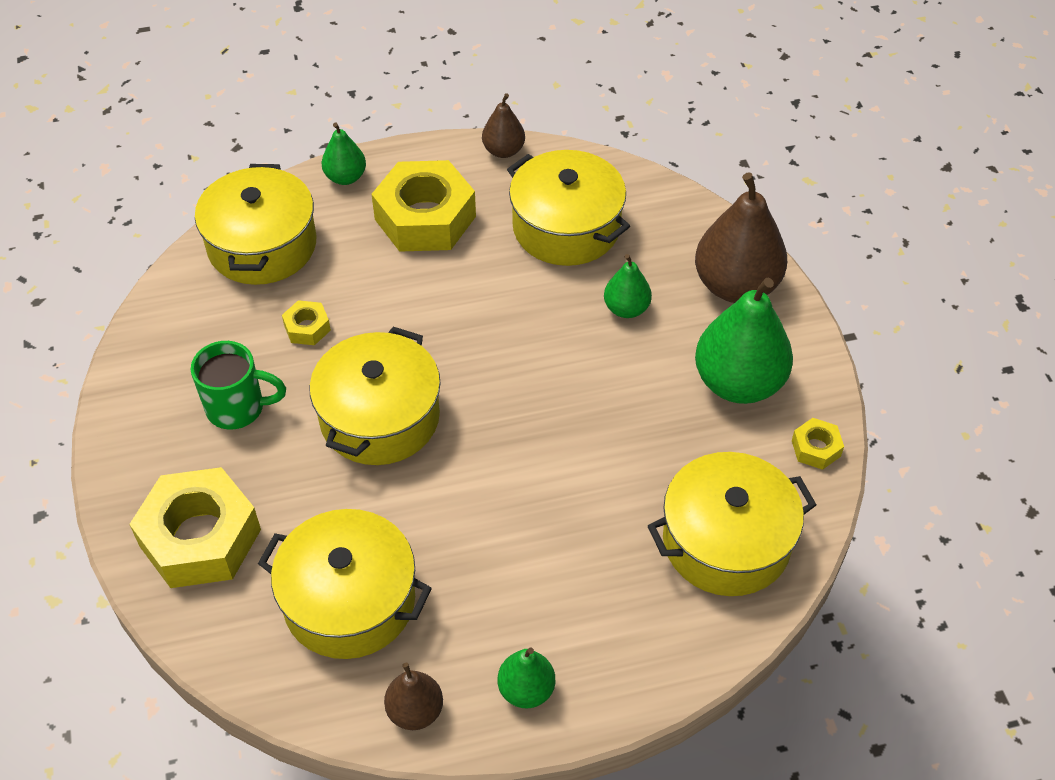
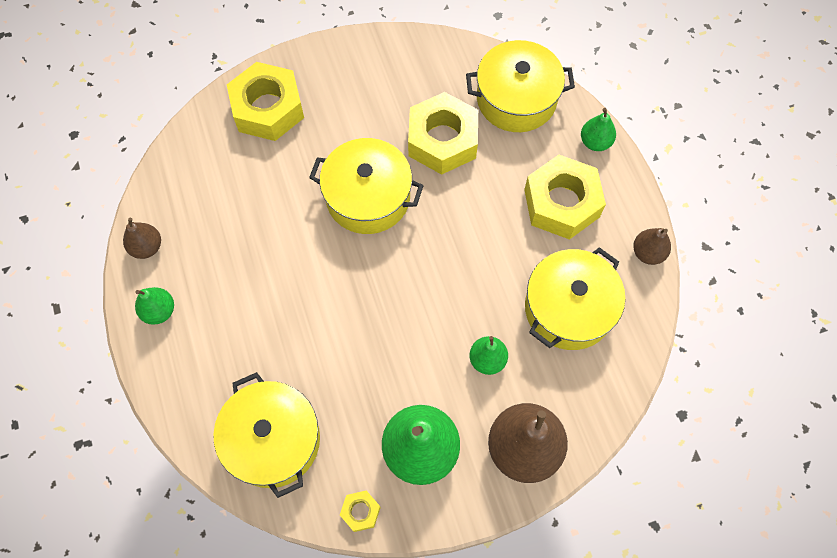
camera: 85 degrees right, 15 degrees up
(238, 408) = (369, 110): green mug -> none
(307, 328) = (442, 140): yellow nut -> yellow nut, size x2.27
(349, 601) = (223, 199): yellow pot -> none

